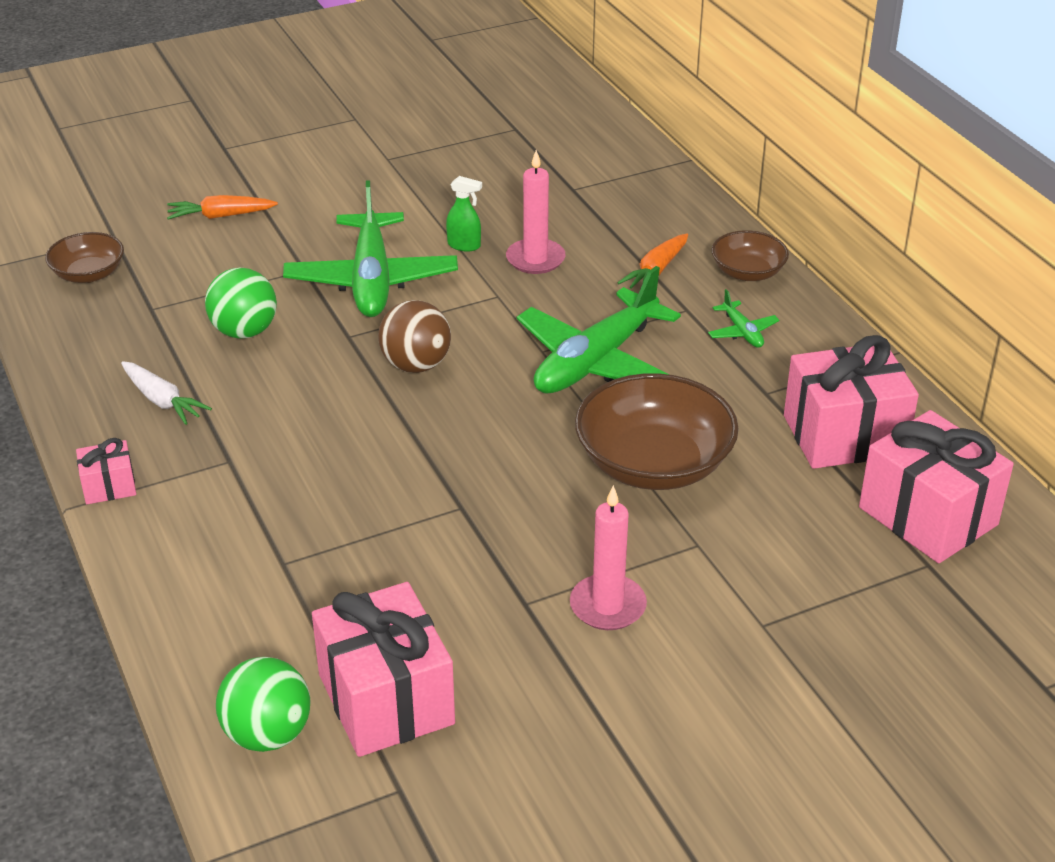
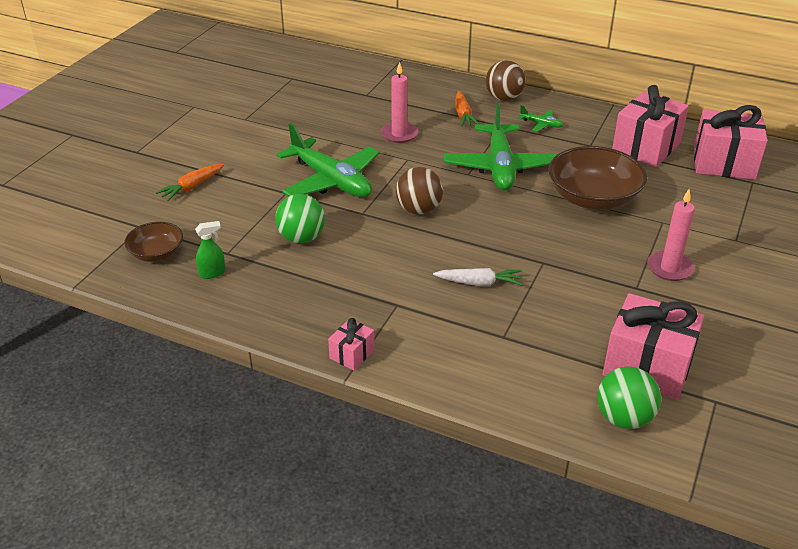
camera: 40 degrees left, 0 degrees up
(162, 400) = (311, 295): white carrot -> white carrot (479, 283)
(464, 245) = (353, 143): green spray bottle -> green spray bottle (212, 273)
(747, 272) = (504, 98): brown bowl -> brown ball

